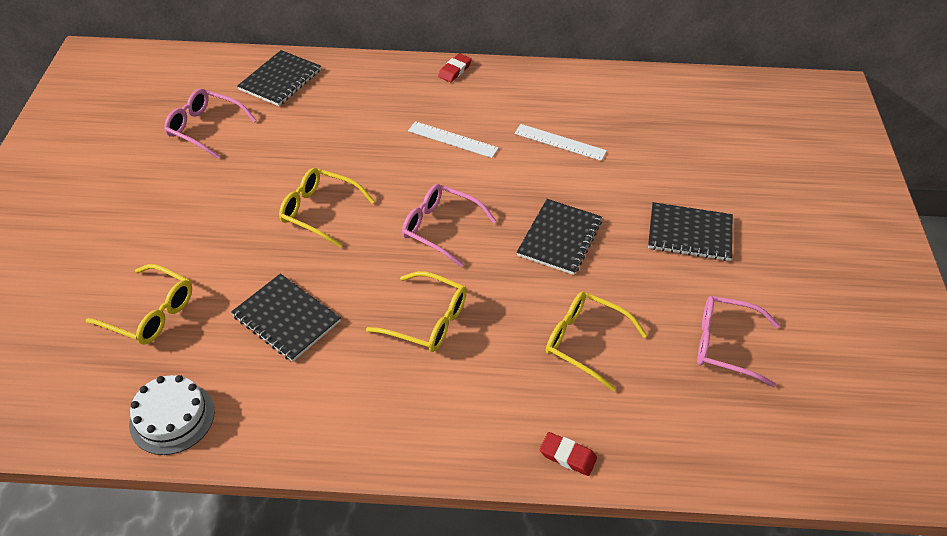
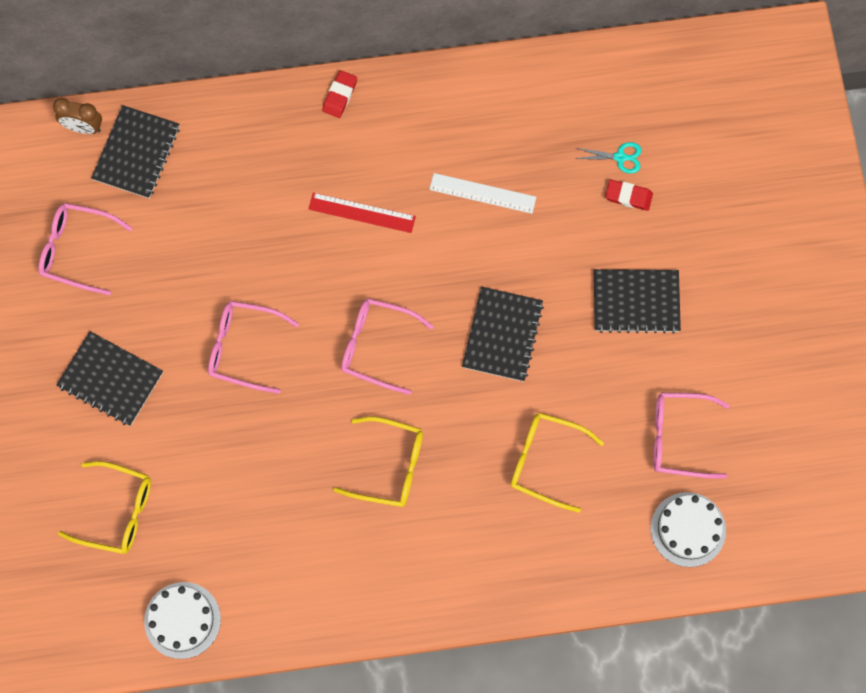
camera: 10 degrees left, 25 degrees up
(245, 60) = (83, 127): none -> brown clock
(286, 319) = (252, 491): black notebook -> black notebook (110, 379)
(319, 211) = (243, 348): yellow glasses -> pink glasses
(453, 139) = (362, 212): white ruler -> red ruler
(567, 456) = (546, 587): red eraser -> red eraser (628, 196)
(684, 137) = (620, 157): none -> turquoise scissors
(731, 428) = (688, 529): none -> white cake

